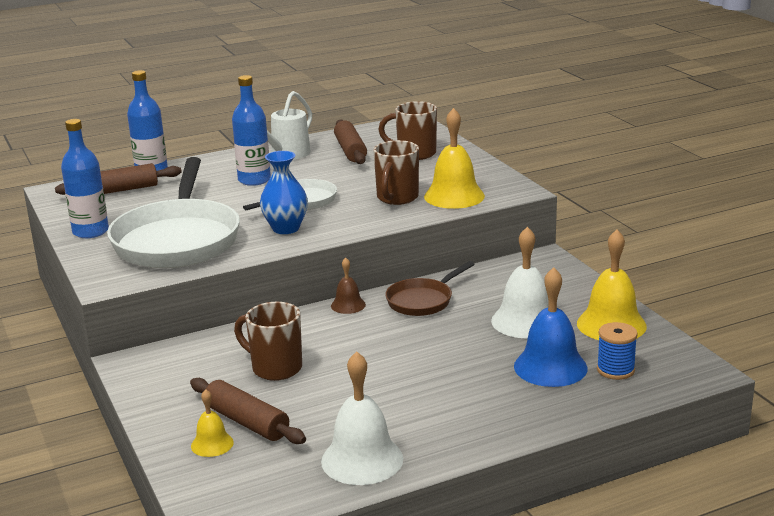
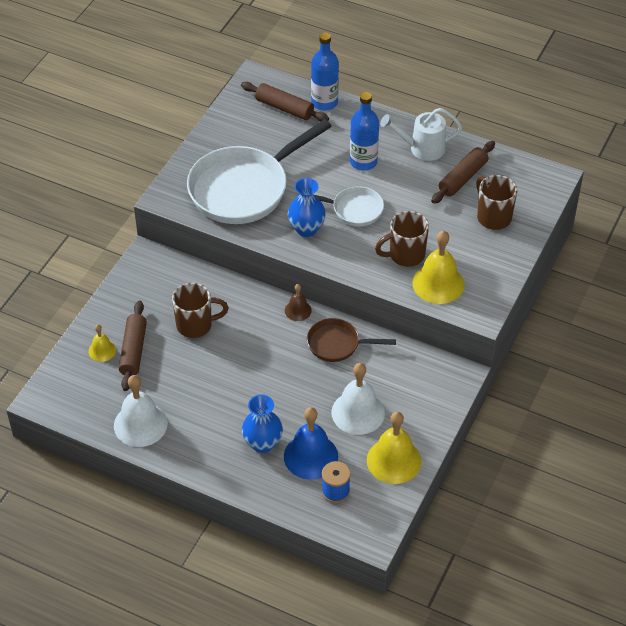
camera: 50 degrees right, 25 degrees up
(90, 231) = (217, 140): blue bottle -> none
(275, 368) = (196, 325): brown mug -> brown mug turned 90 degrees clockwise
(497, 389) = (262, 443): none -> blue vase

